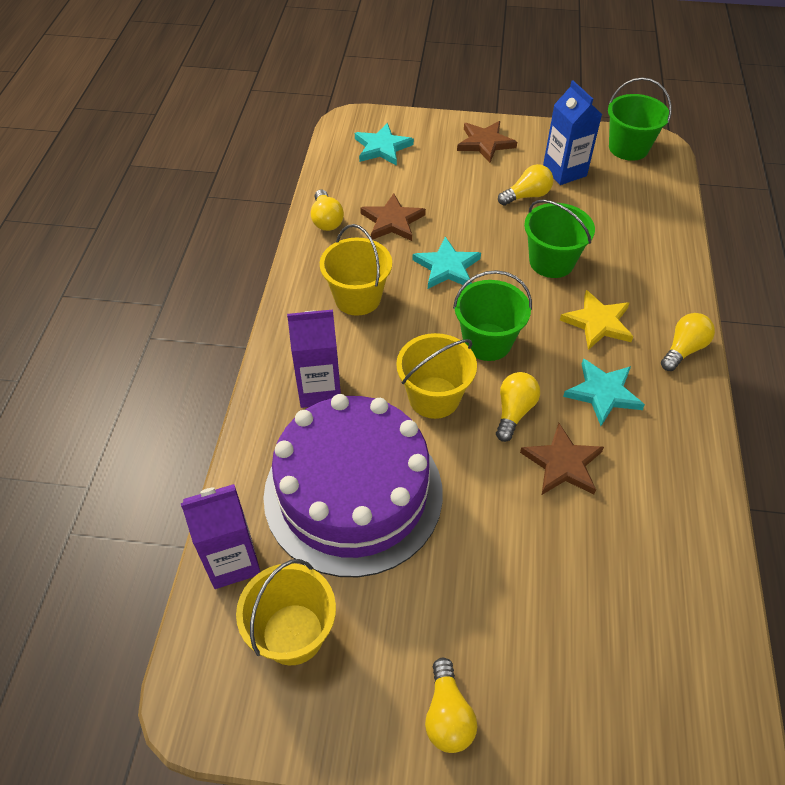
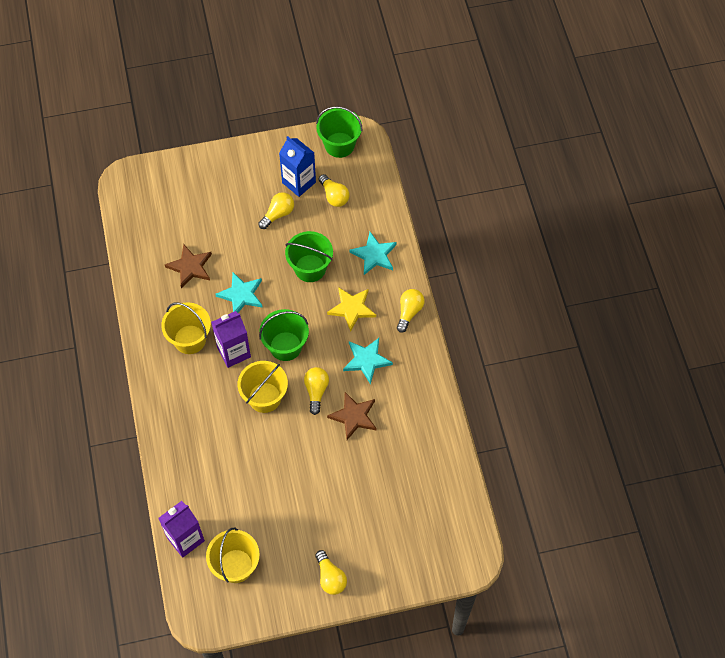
camera: 20 degrees left, 10 degrees up
(319, 389) = (191, 415): purple carton -> purple carton (234, 352)
(326, 220) = (143, 280): yellow light bulb -> yellow light bulb (334, 196)
(353, 493) = (238, 476): purple cake -> none
(382, 147) = (158, 199): turquoise star -> turquoise star (374, 255)
(485, 143) = (233, 172): brown star -> none

